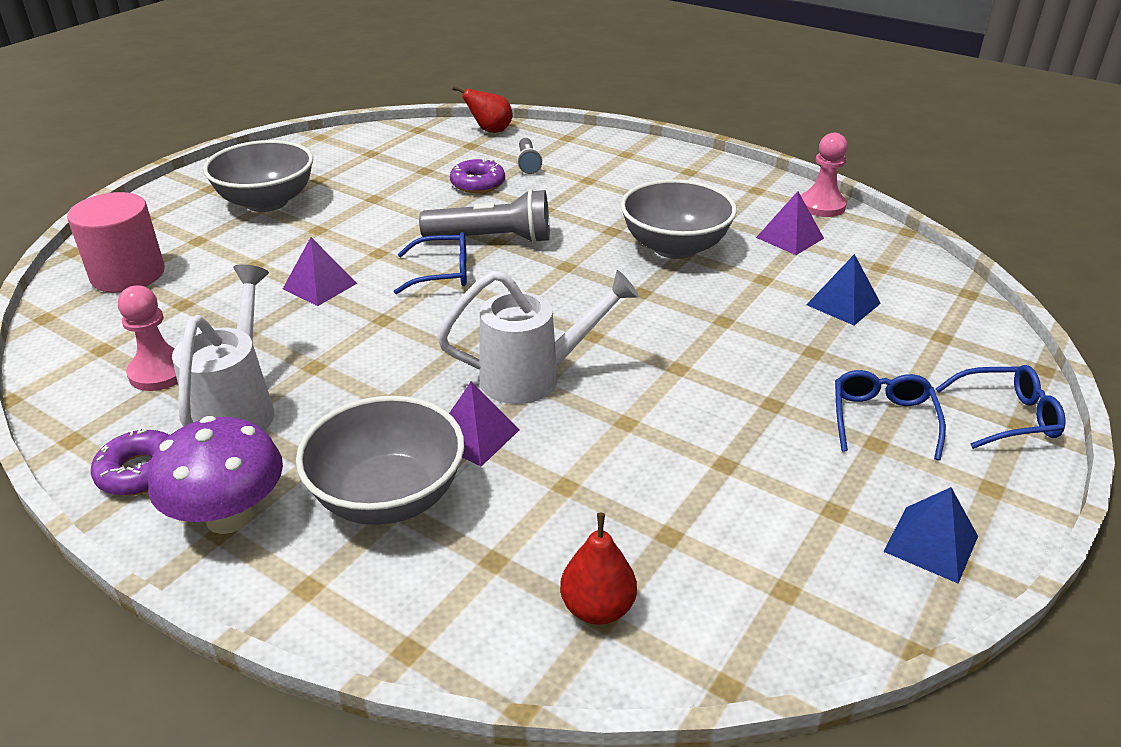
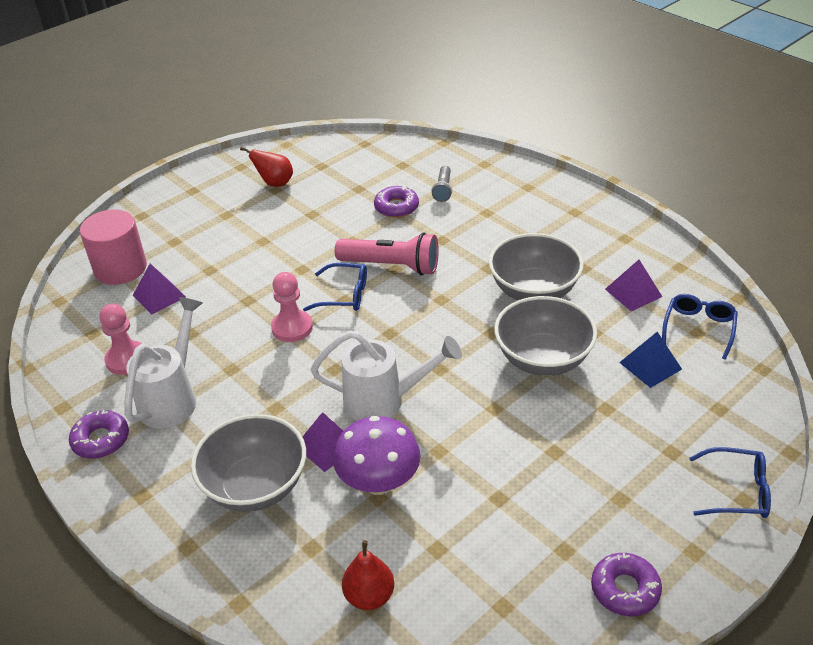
camera: 15 degrees right, 5 degrees up
(229, 517) = (150, 484): purple mushroom -> purple mushroom (379, 482)
(267, 202) = (231, 209): grey bowl -> grey bowl (543, 359)
(320, 286) = (252, 296): purple pyramid -> purple pyramid (159, 296)
(490, 131) = (423, 150): red pear -> red pear (275, 183)
(492, 239) = (391, 266): grey flashlight -> pink flashlight
(822, 206) = (675, 262): pink pawn -> pink pawn (292, 327)
(882, 419) = (635, 478): blue glasses -> blue glasses (698, 328)
(931, 544) = (625, 589): blue pyramid -> purple donut

